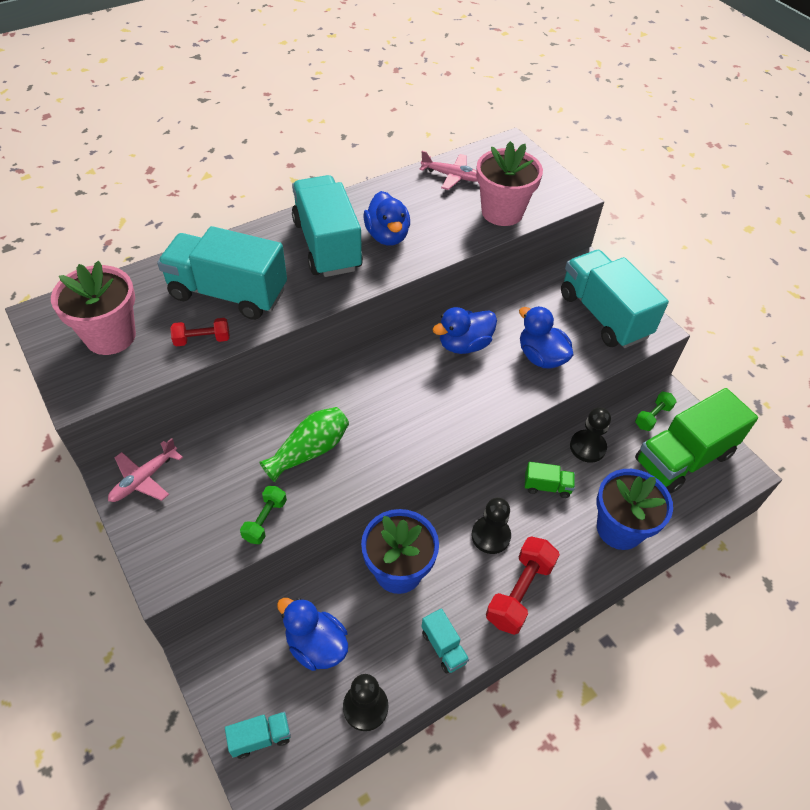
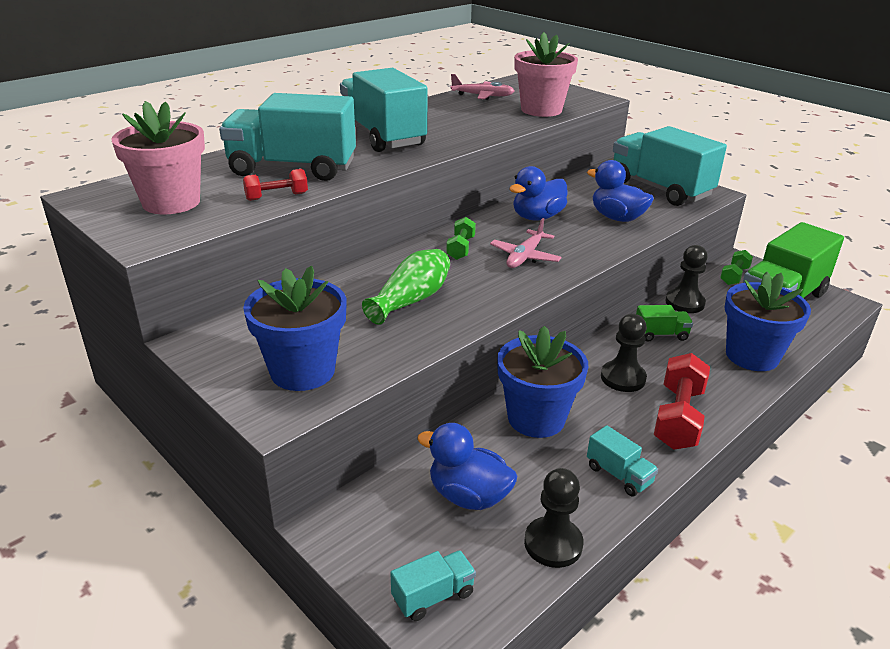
camera: 10 degrees left, 20 degrees down
(144, 478) = (226, 340): pink plane -> pink plane (525, 256)
(196, 528) = (302, 371): none -> blue flower pot
(265, 520) = (382, 355): green dumbbell -> green dumbbell (461, 248)
(387, 236) = (439, 128): blue duck -> none

